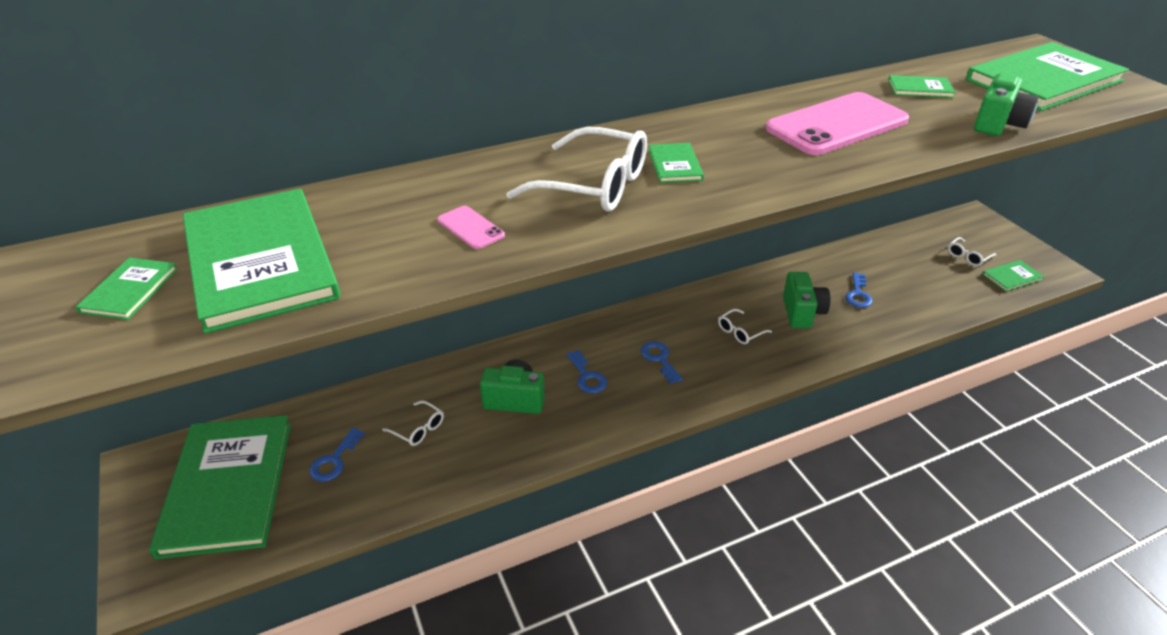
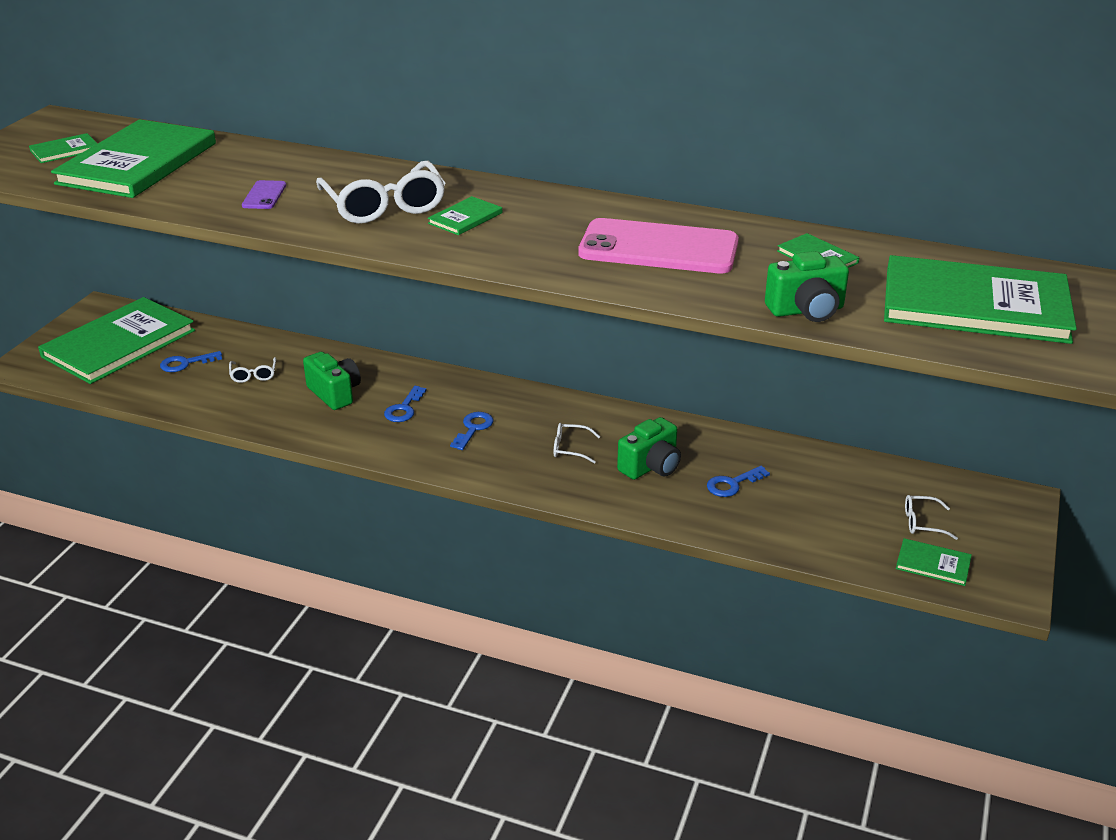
camera: 45 degrees right, 5 degrees down
(470, 228) = (264, 195): pink phone -> purple phone

